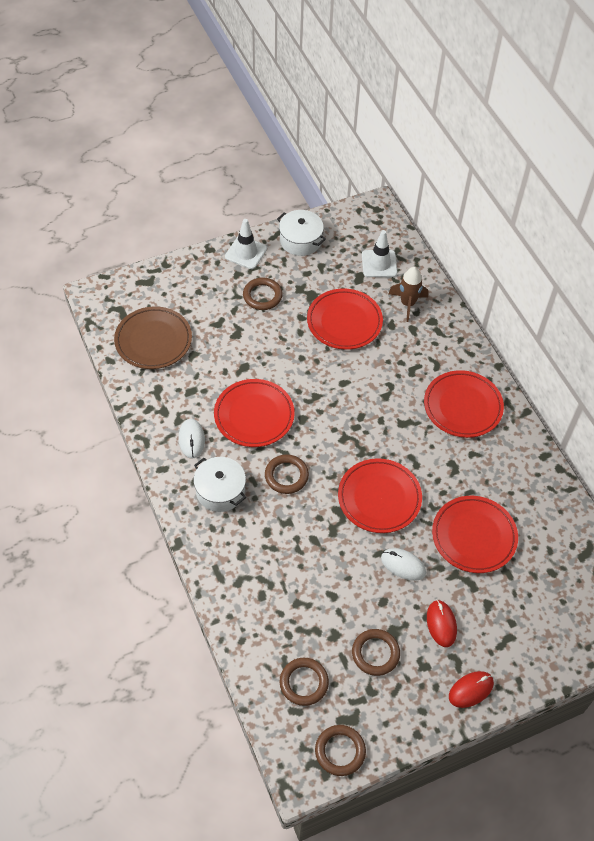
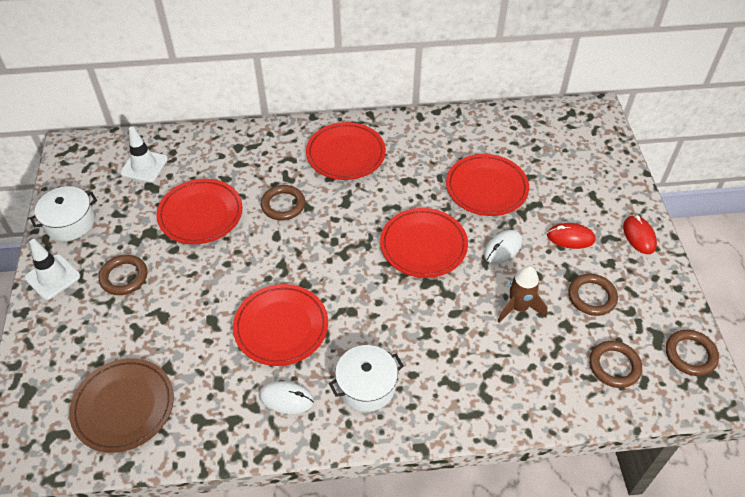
camera: 70 degrees left, 5 degrees down
(286, 476) = (370, 317): brown ring -> brown ring (283, 205)
(407, 304) = (207, 159): brown rocket -> brown rocket (518, 307)

